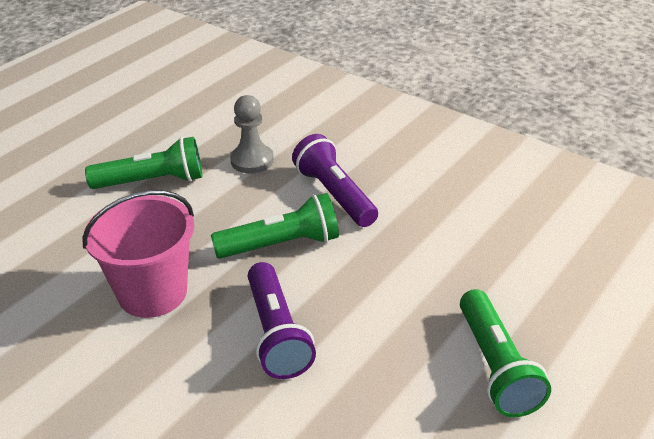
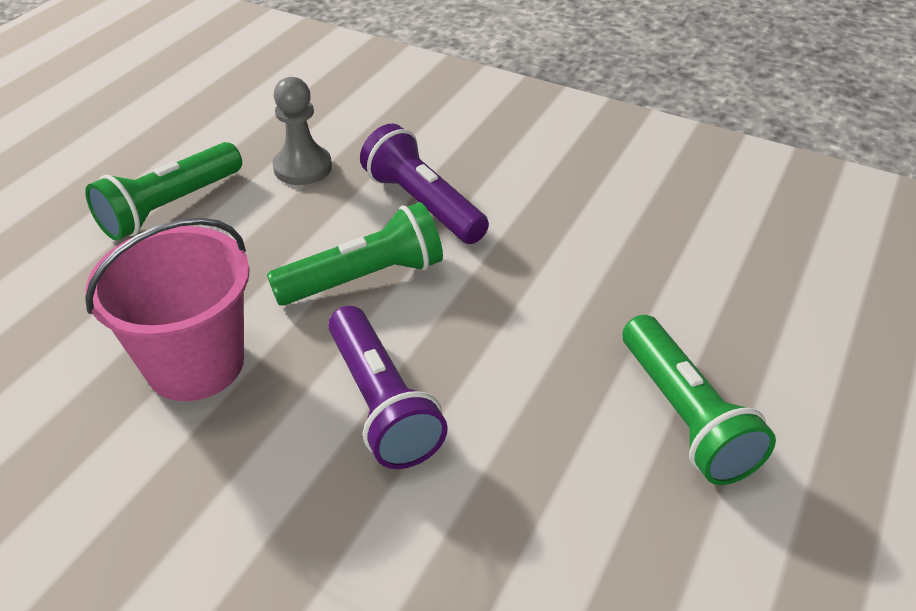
camera: 10 degrees left, 5 degrees up
(152, 181) = (169, 207): green flashlight -> green flashlight turned 150 degrees clockwise

